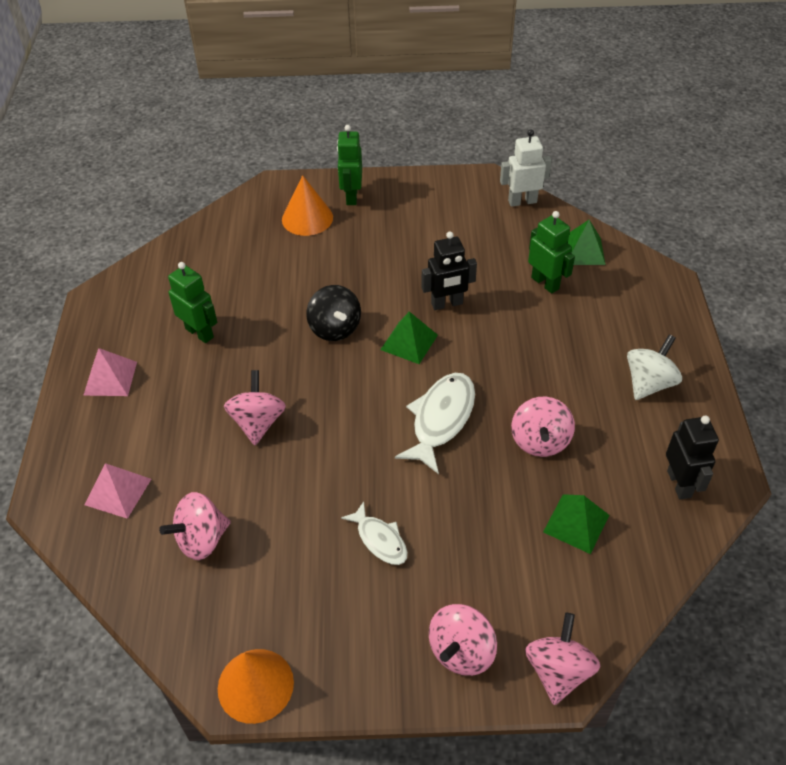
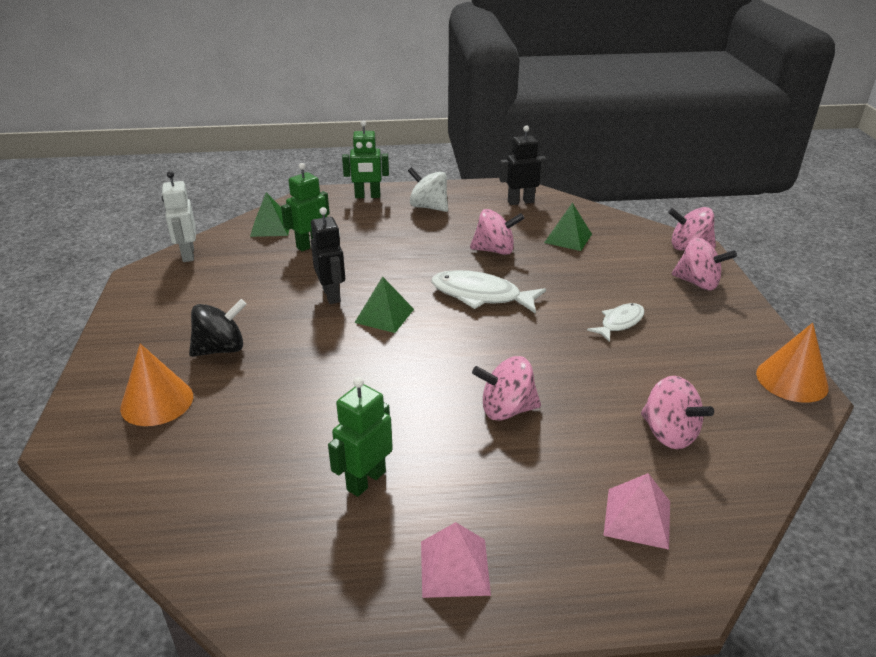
camera: 95 degrees left, 15 degrees down
(335, 328) = (363, 365): black spinning top -> black spinning top (221, 349)
(351, 196) = (128, 367): green robot -> green robot (367, 196)

